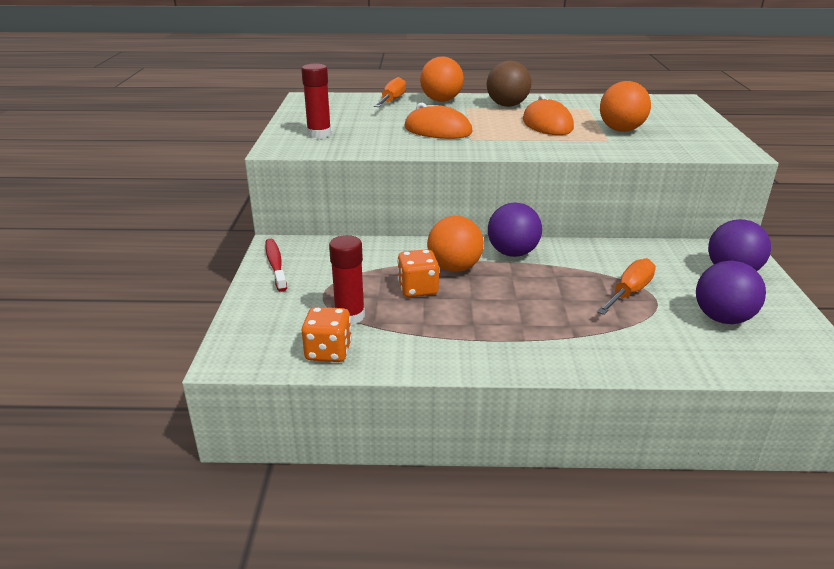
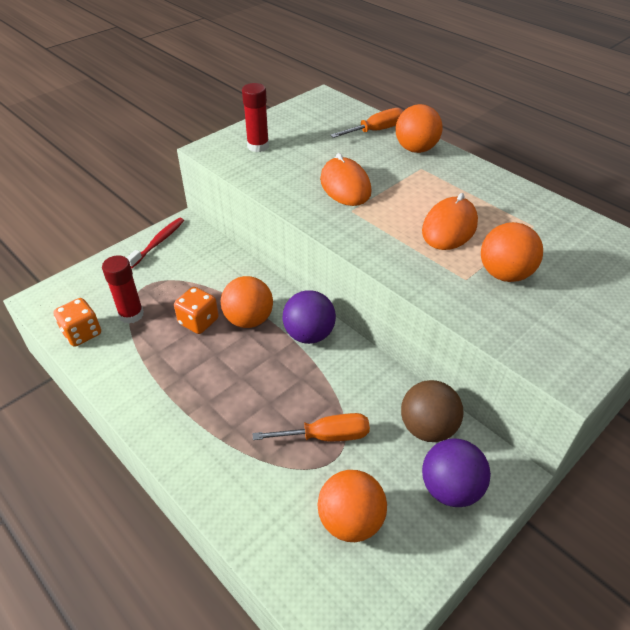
camera: 45 degrees right, 15 degrees up
(507, 105) = (461, 183): brown ball -> brown ball (427, 428)
(722, 318) = (350, 520): purple ball -> orange ball

